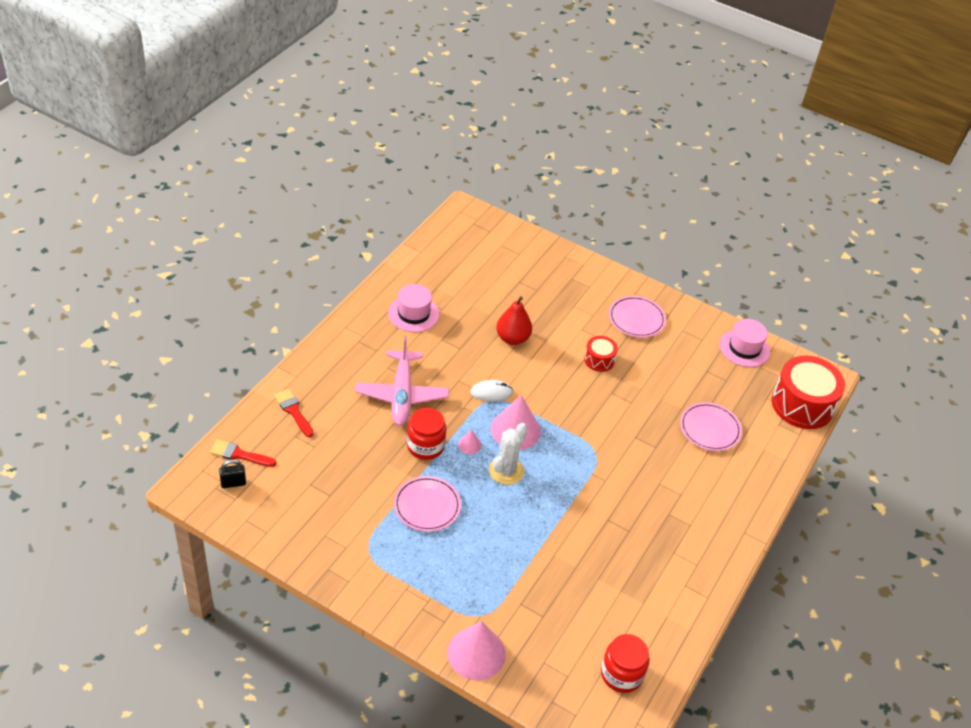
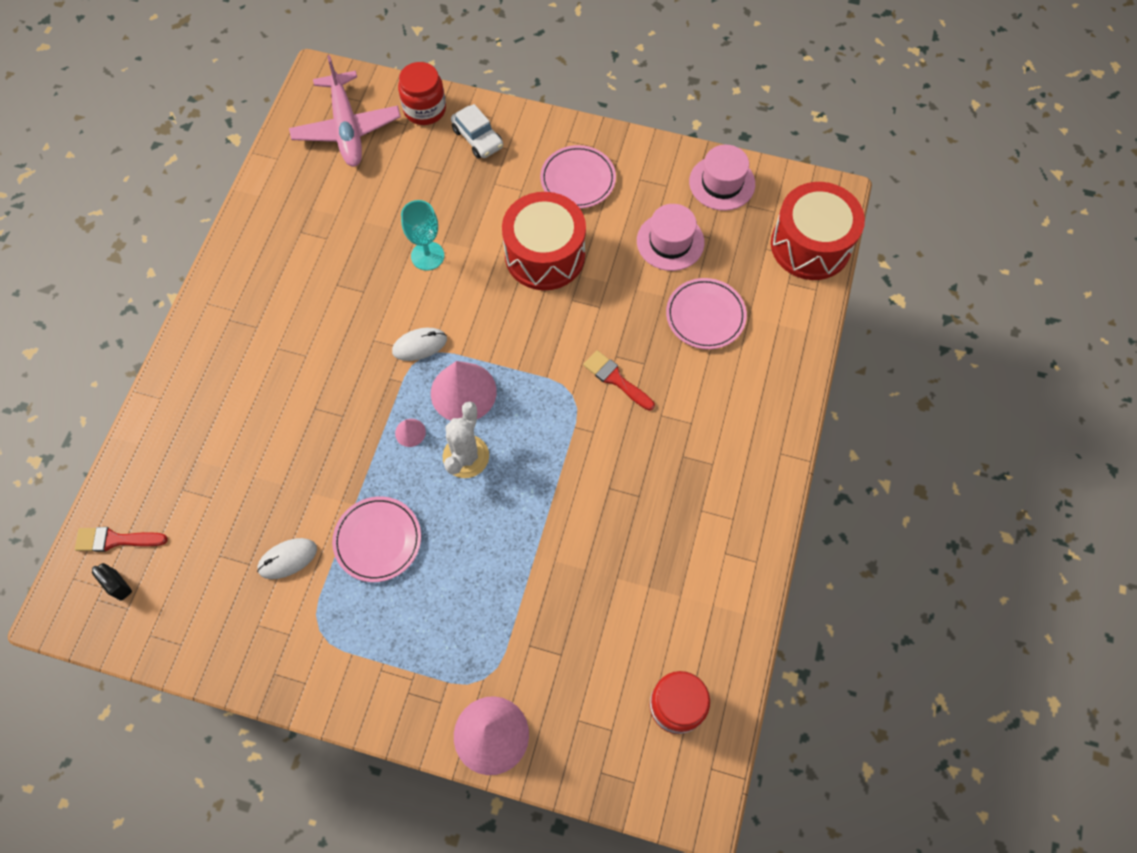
camera: 10 degrees left, 20 degrees up
(233, 483) = (118, 585): black padlock -> black padlock turned 75 degrees clockwise
(293, 411) = (170, 452): red brush -> red brush (615, 379)
(358, 500) = (287, 559): none -> white mouse
(402, 395) = (305, 384): pink plane -> pink plane (347, 128)
(413, 313) = (291, 256): pink hat -> pink hat (670, 241)
(425, 446) = (354, 452): red jar -> red jar (425, 109)
(512, 338) = (427, 256): red pear -> turquoise goblet
(569, 275) = (477, 138): none -> white car
(599, 360) = (545, 255): red drum -> red drum, size x1.99

